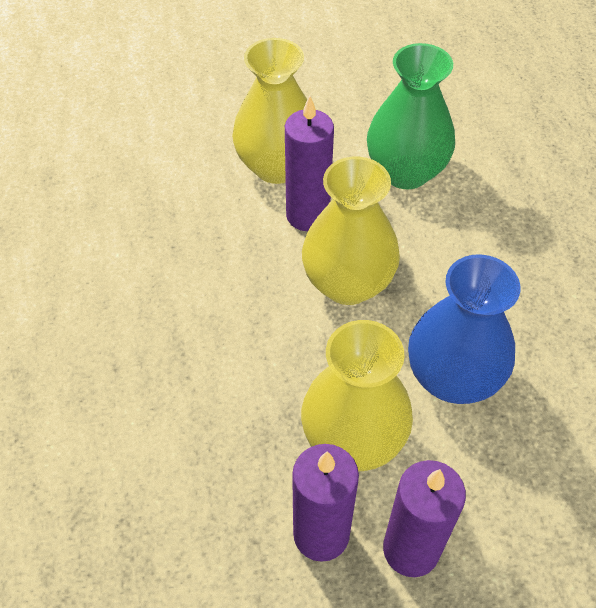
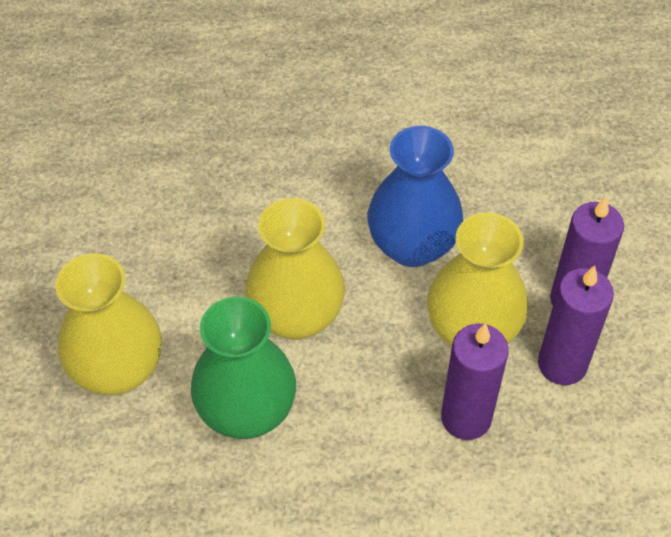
camera: 85 degrees left, 0 degrees up
(307, 215) = (198, 345): purple candle -> purple candle (466, 418)
(405, 172) = (153, 247): green vase -> green vase (247, 411)

